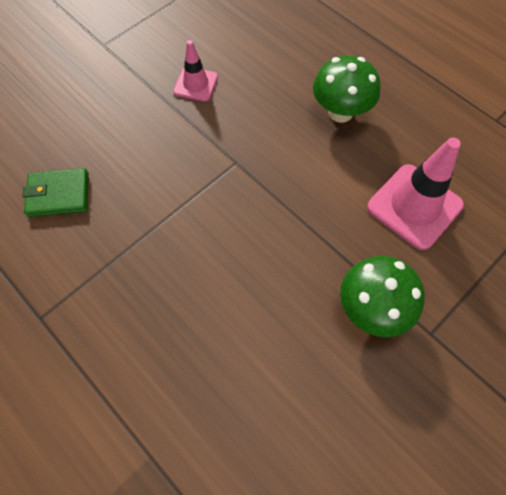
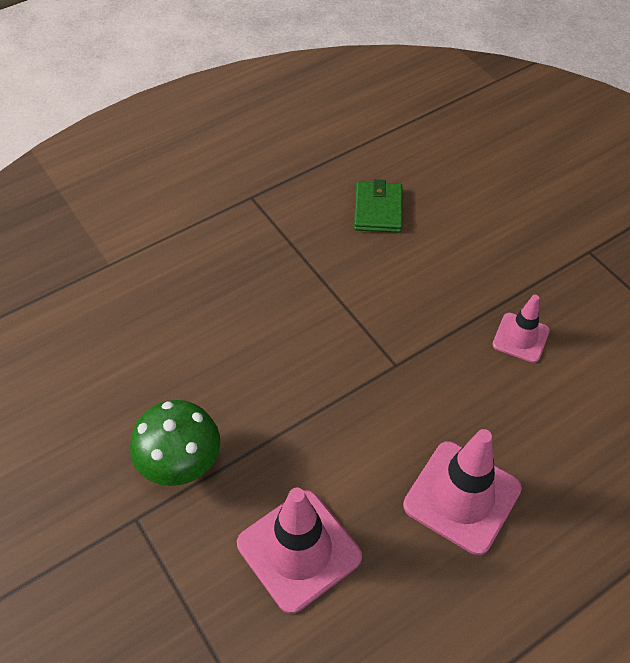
camera: 100 degrees right, 10 degrees down
(340, 112) = (462, 497): green mushroom -> pink traffic cone

